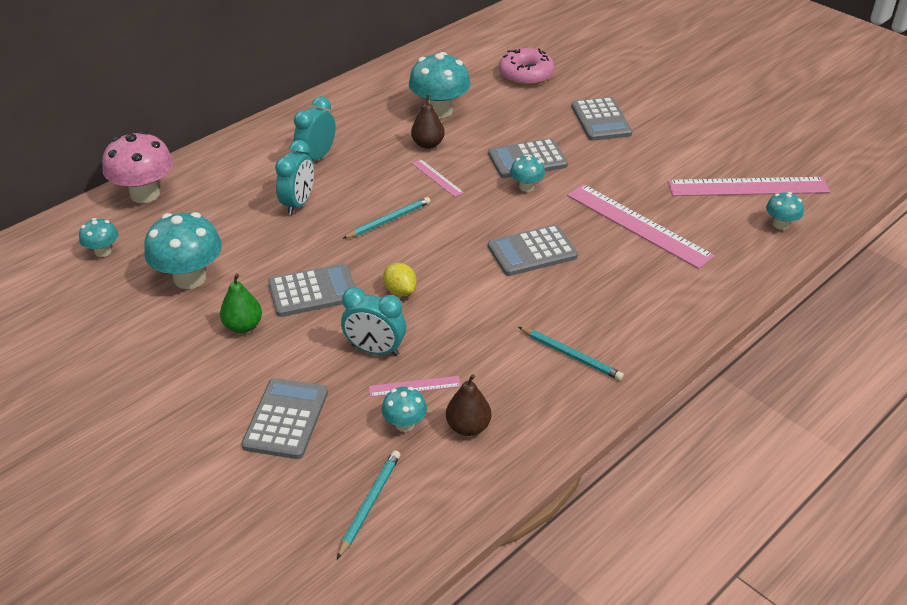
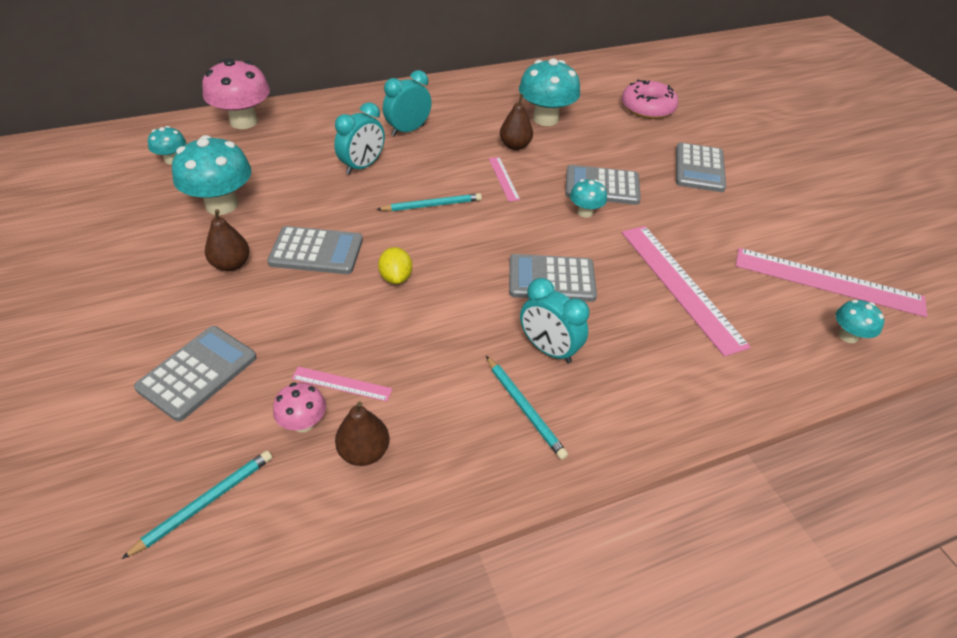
camera: 20 degrees right, 5 degrees up
(243, 326) = (231, 264): green pear -> brown pear
(375, 350) = (331, 330): turquoise clock -> turquoise clock (548, 349)
(405, 424) = (303, 423): turquoise mushroom -> pink mushroom

